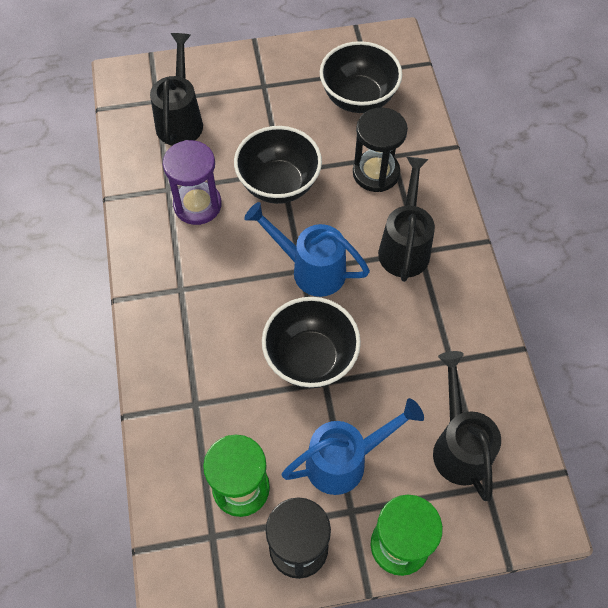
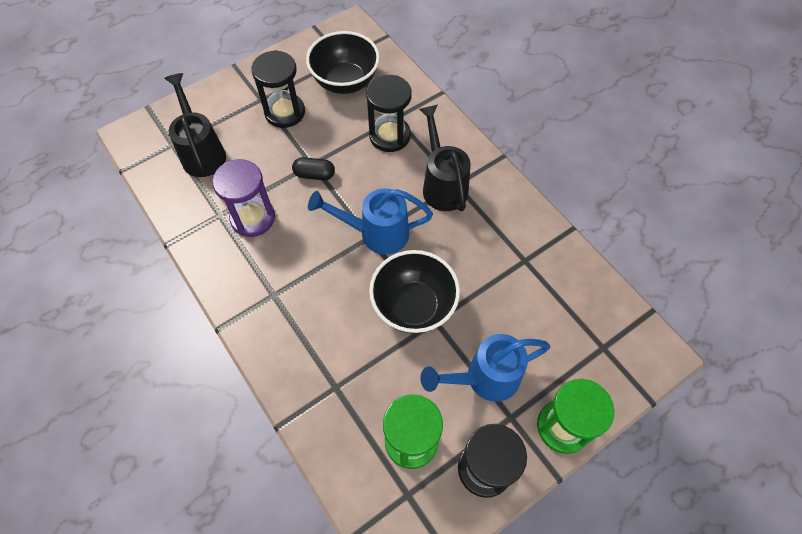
camera: 25 degrees left, 0 degrees up
(279, 184) = (314, 174): black bowl -> black capsule
(280, 108) = (285, 112): none -> black hourglass
(345, 461) = (484, 378): blue watering can -> blue watering can turned 150 degrees counterclockwise
(459, 445) = (566, 325): black watering can -> none

